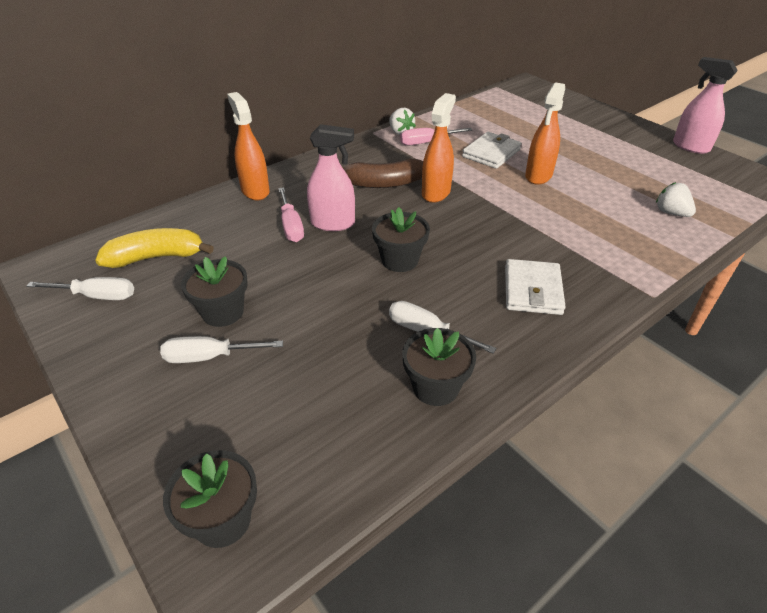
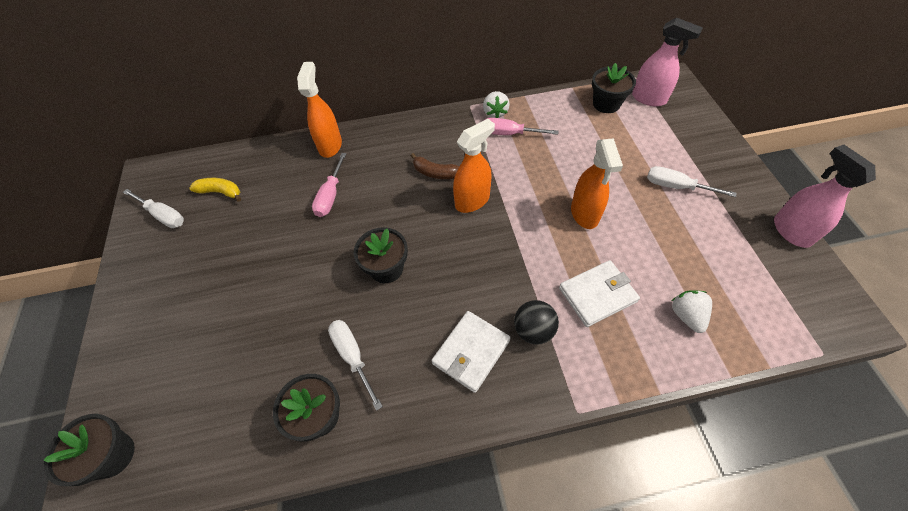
camera: 30 degrees right, 15 degrees up
(157, 257) = (221, 192): yellow banana -> yellow banana, size x0.64
(210, 357) = (194, 307): white screwdriver -> white screwdriver (676, 187)
(223, 312) = (228, 267): black flower pot -> black flower pot (606, 104)
(333, 223) = (363, 205): pink spray bottle -> pink spray bottle (649, 99)
(383, 183) = (435, 173): brown banana -> brown banana, size x0.64
(491, 153) = (560, 167): white wallet -> white wallet (597, 295)
(538, 176) = (584, 214): orange spray bottle -> orange spray bottle turned 60 degrees counterclockwise
(569, 258) = (533, 330): none -> black ball

